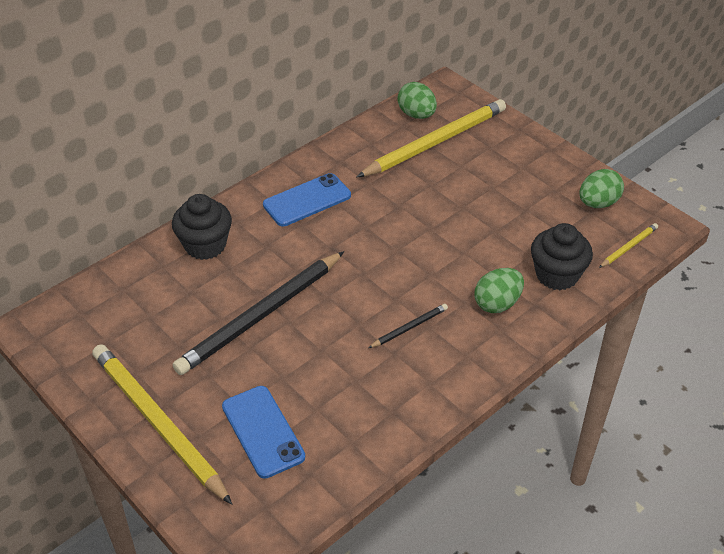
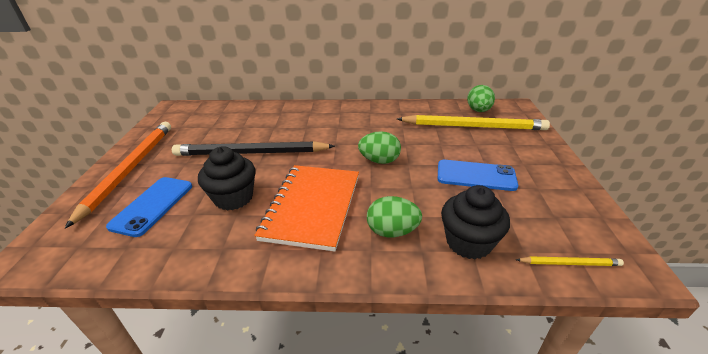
camera: 45 degrees right, 10 degrees down
(158, 424) = (129, 169): yellow pencil -> orange pencil
(205, 245) = (280, 114): black cupcake -> black cupcake (233, 198)
(307, 200) = (357, 119): blue phone -> blue phone (476, 175)
(409, 327) = (312, 207): black pencil -> orange notebook
(598, 203) = (571, 215): green egg -> green egg (379, 161)

